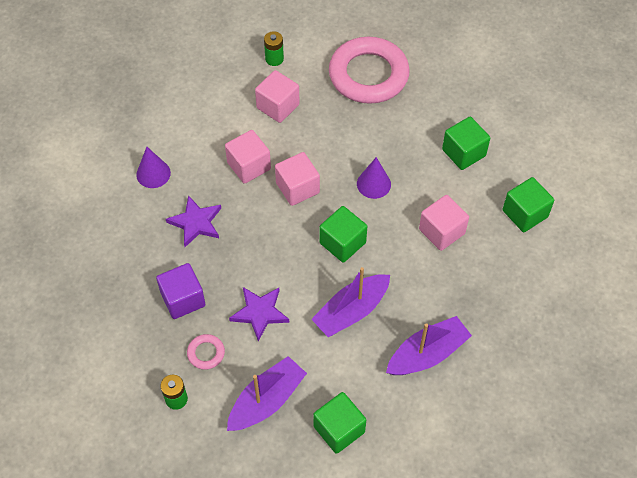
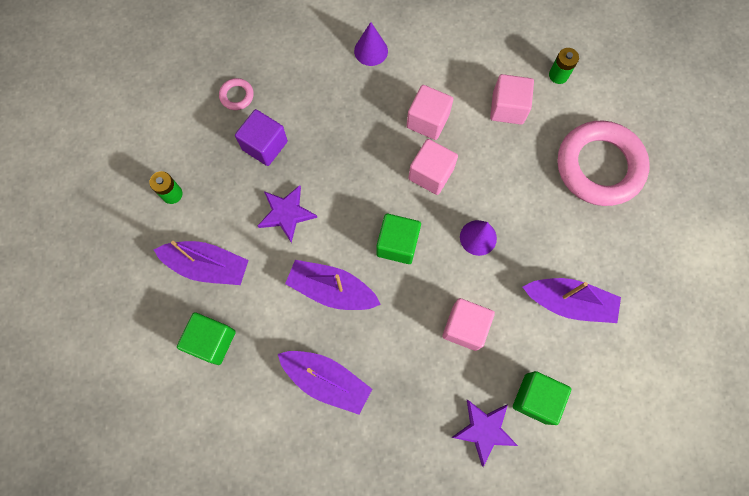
camera: 60 degrees right, 15 degrees up
(196, 223) = (343, 112): purple star -> purple star (484, 430)
(206, 353) = (225, 192): pink ring -> pink ring (237, 96)
(463, 153) = (569, 302): green cube -> purple boat

